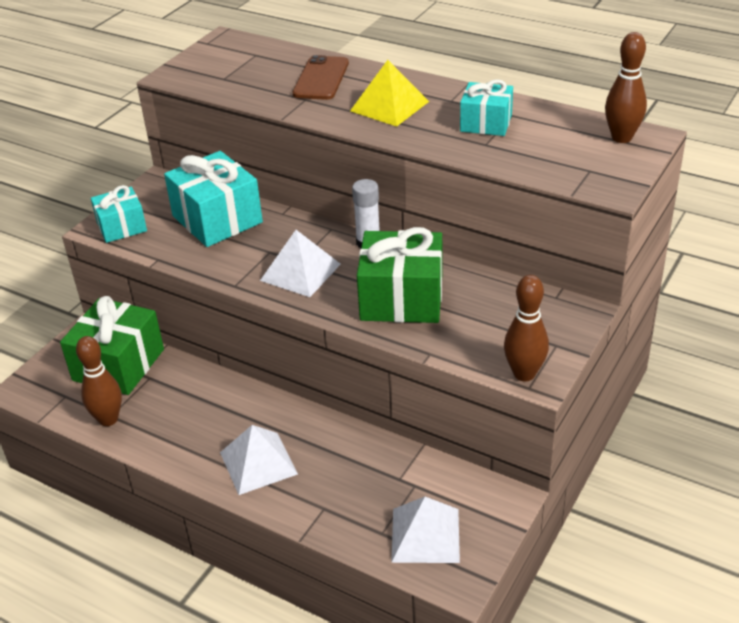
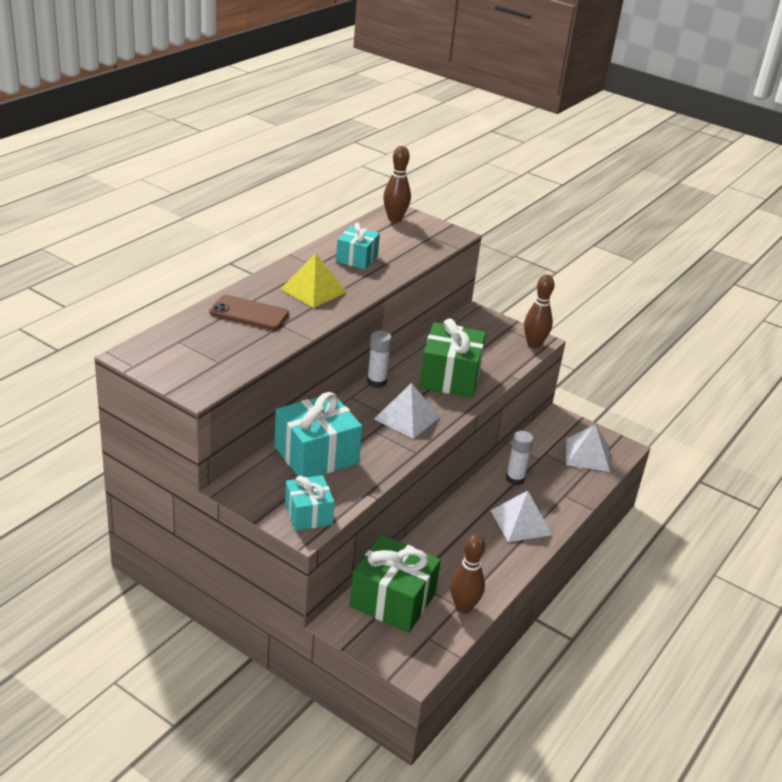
camera: 90 degrees left, 5 degrees down
(346, 454) = (515, 479): none -> white glue stick

